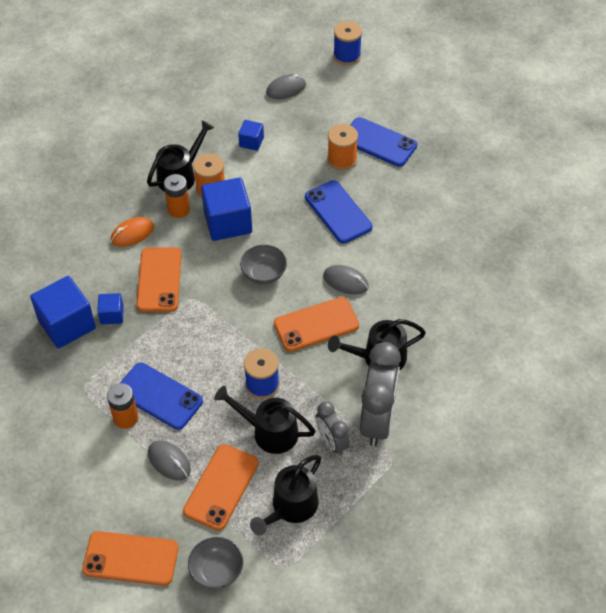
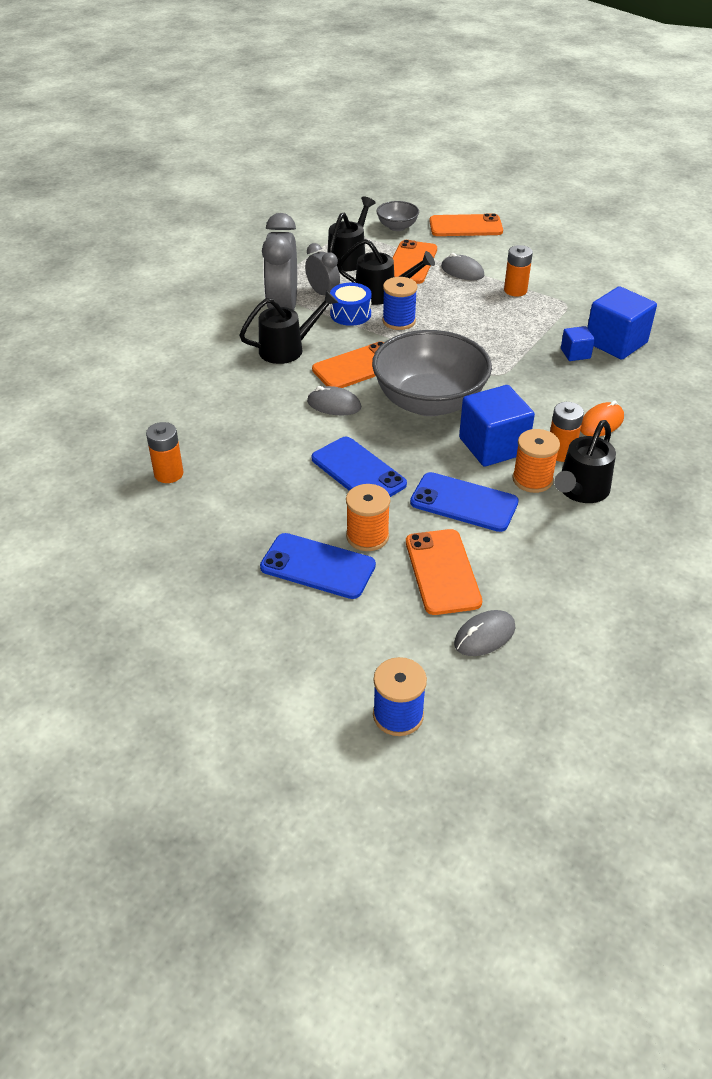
camera: 170 degrees right, 10 degrees down
(159, 280) = (543, 385): orange phone -> orange phone (442, 572)
(159, 396) = (493, 305): blue phone -> blue phone (464, 502)
(251, 142) = (505, 545): blue cube -> none
(264, 274) = (429, 402): grey bowl -> grey bowl, size x2.15
(308, 403) = (350, 314): none -> blue drum
(483, 228) = (168, 474): none -> orange battery

